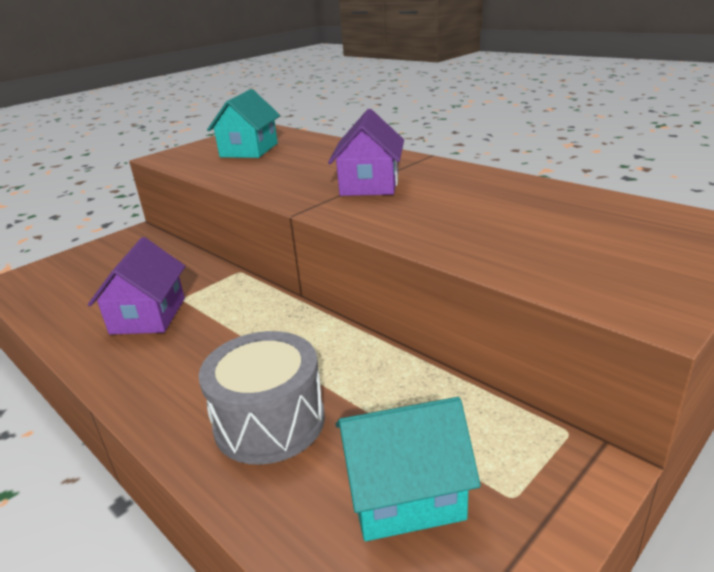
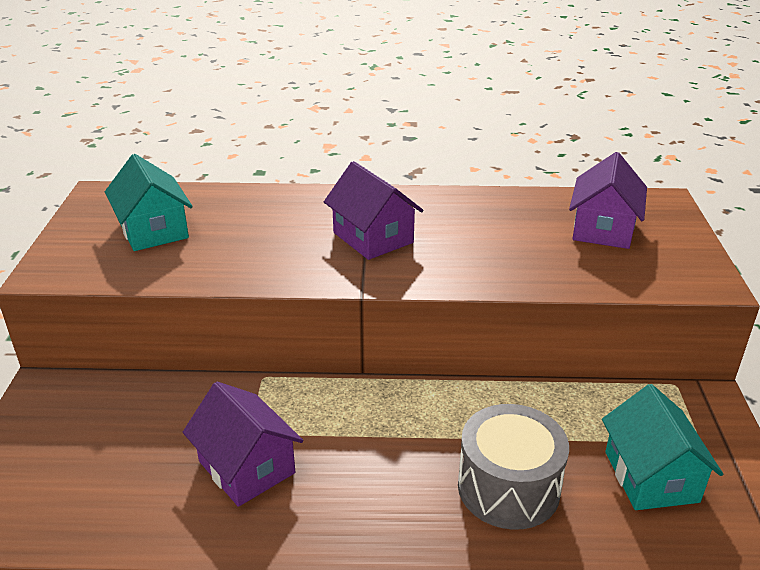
camera: 45 degrees left, 5 degrees up
(404, 494) = (651, 476): turquoise house -> turquoise house turned 45 degrees counterclockwise
(597, 230) = (603, 229): none -> purple house

